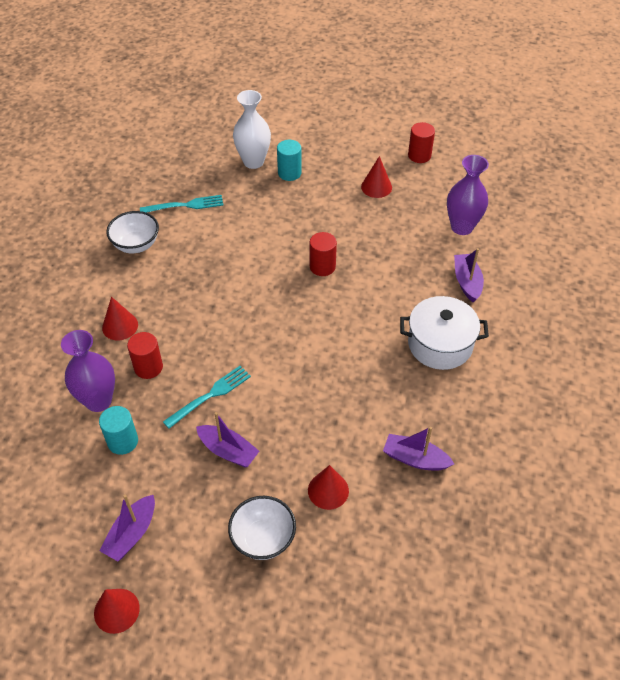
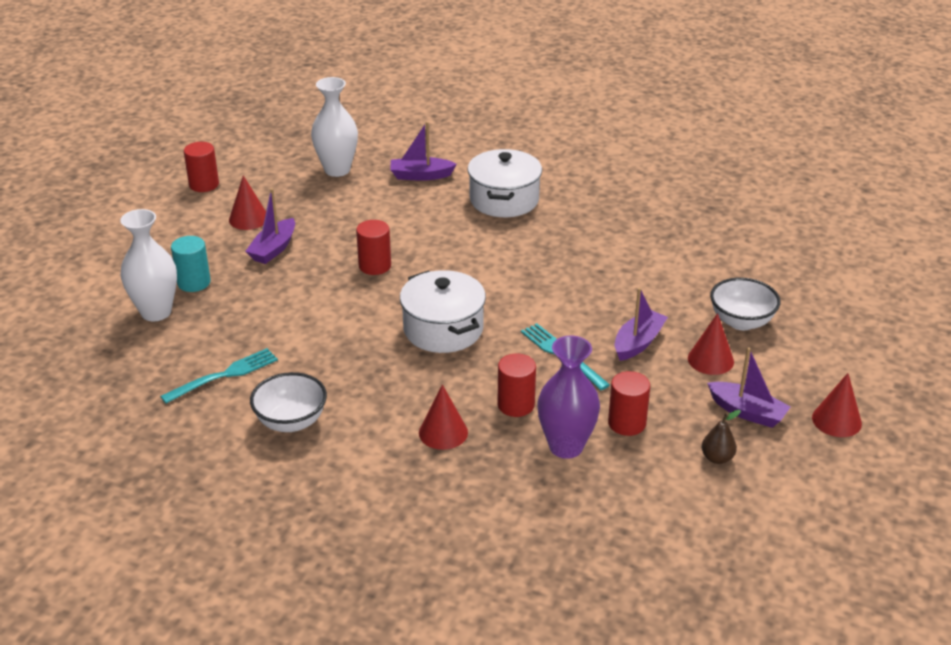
camera: 85 degrees left, 15 degrees down
(76, 506) = (717, 458): none -> brown pear
(123, 441) = (627, 423): turquoise cylinder -> red cylinder
(185, 205) = (224, 375): turquoise fork -> turquoise fork turned 60 degrees clockwise
(241, 316) = (443, 329): none -> white pot
(328, 490) = (683, 279): red cone -> red cone (710, 360)
(415, 459) = (644, 227): purple boat -> purple boat (273, 249)
(462, 227) = (337, 170): purple vase -> white vase

